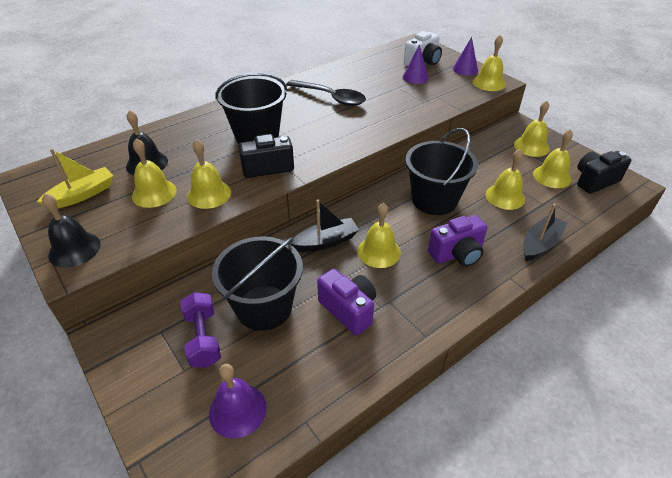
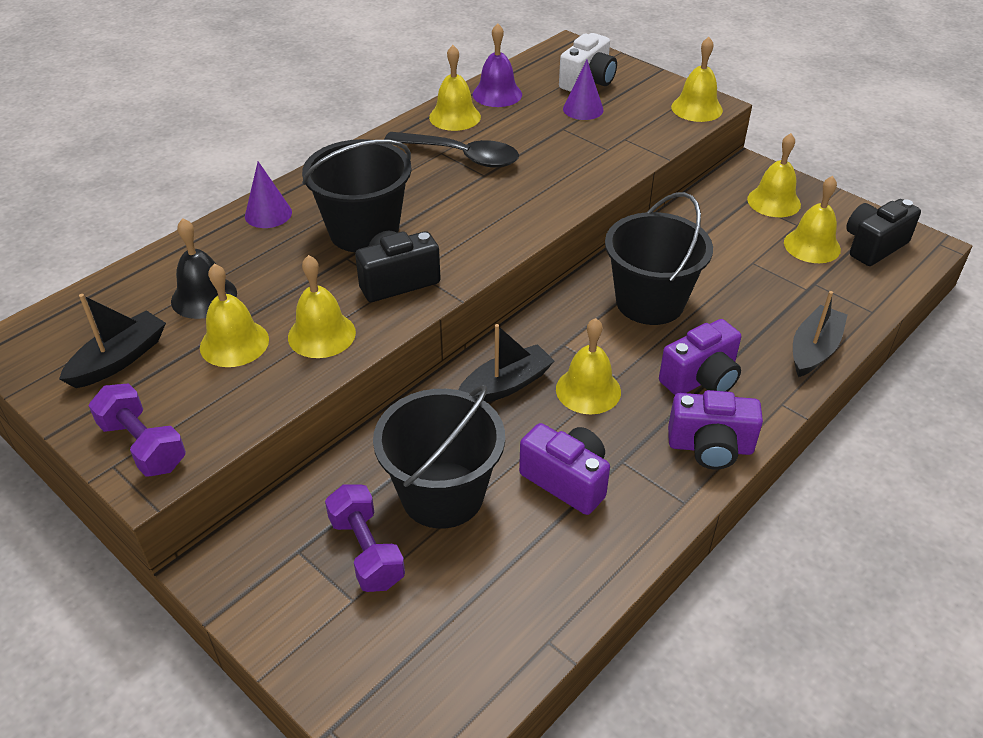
camera: 10 degrees left, 0 degrees up
(74, 249) = (143, 445): black bell -> purple dumbbell
(82, 195) = (119, 359): yellow boat -> black boat
(237, 410) = (449, 641): purple bell -> purple bell (497, 94)
(453, 300) = (710, 447): none -> purple camera
(465, 69) = (656, 88): purple cone -> purple cone (268, 214)
(505, 196) = (751, 285): yellow bell -> yellow bell (455, 117)

